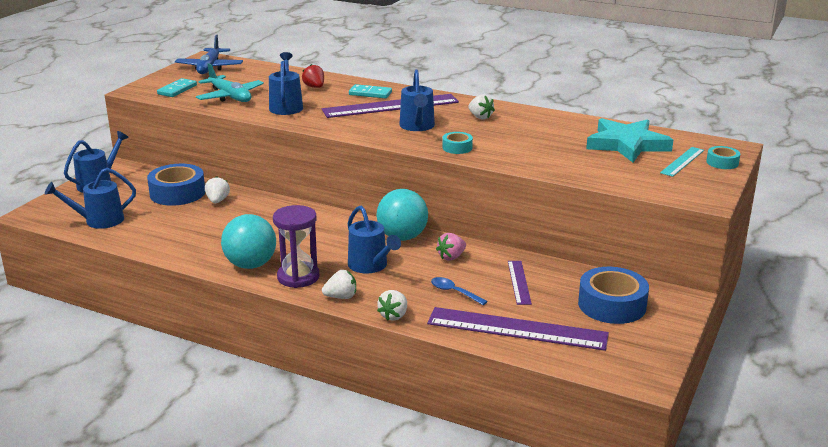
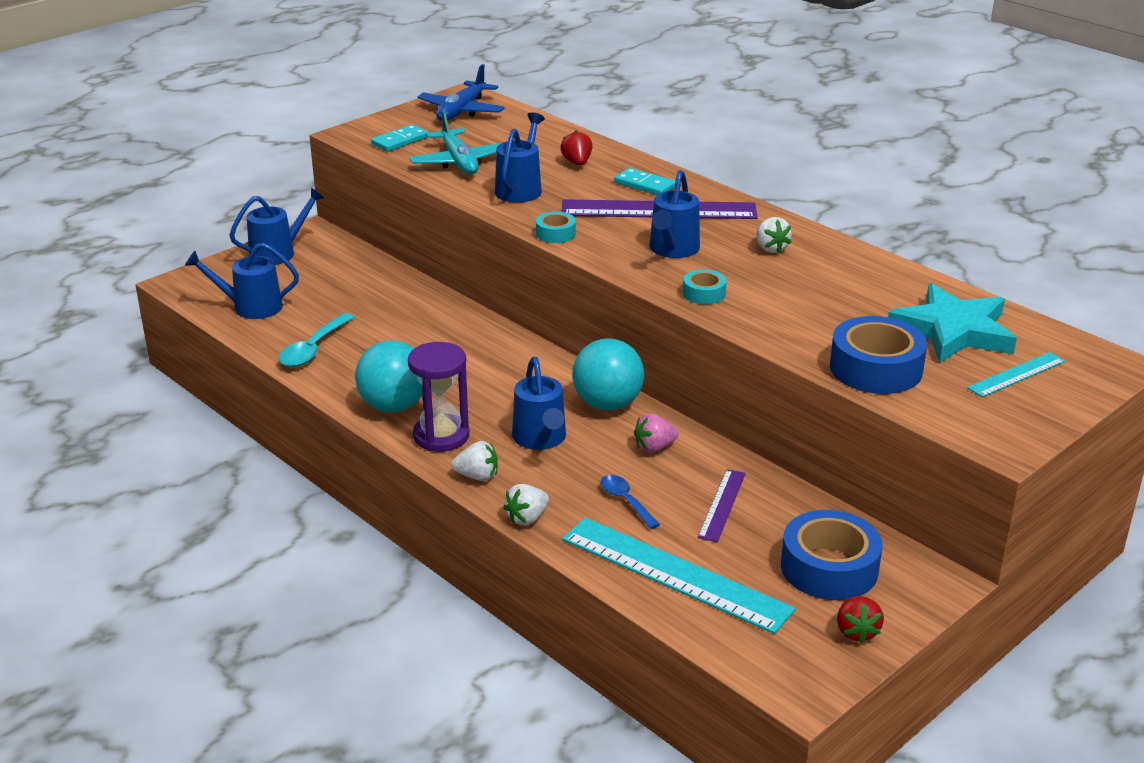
camera: 20 degrees right, 5 degrees up
(165, 239) = (313, 349): none -> turquoise spoon
(177, 193) = (363, 284): blue tape -> blue tape (876, 368)
(217, 201) = (405, 304): white strawberry -> none
(517, 329) = (675, 573): purple ruler -> turquoise ruler
(654, 338) = (856, 631): none -> red strawberry
(722, 162) = (1077, 387): turquoise tape -> turquoise tape (555, 233)

